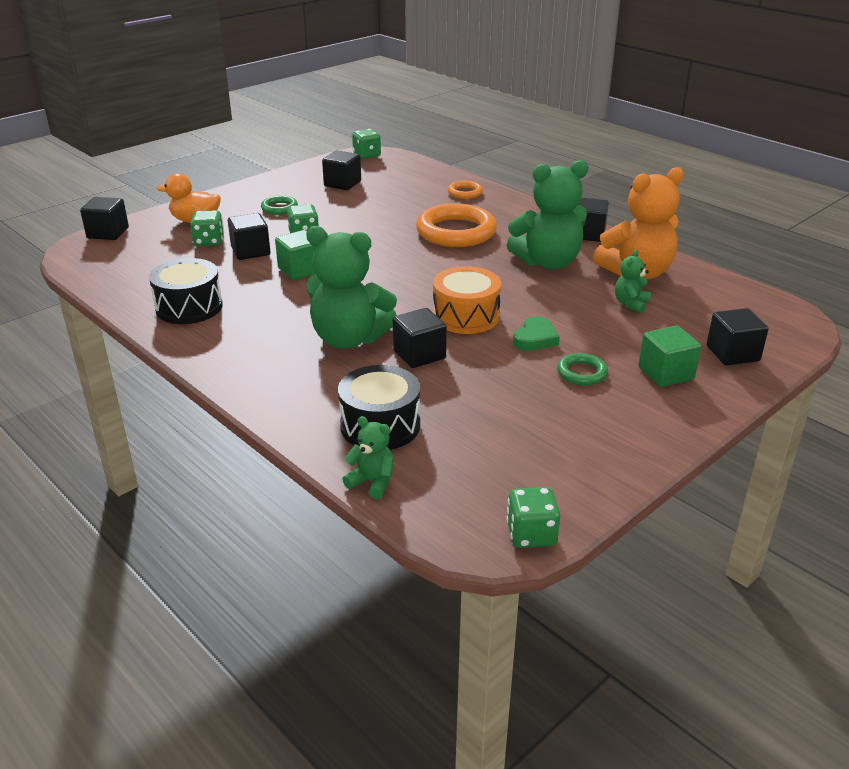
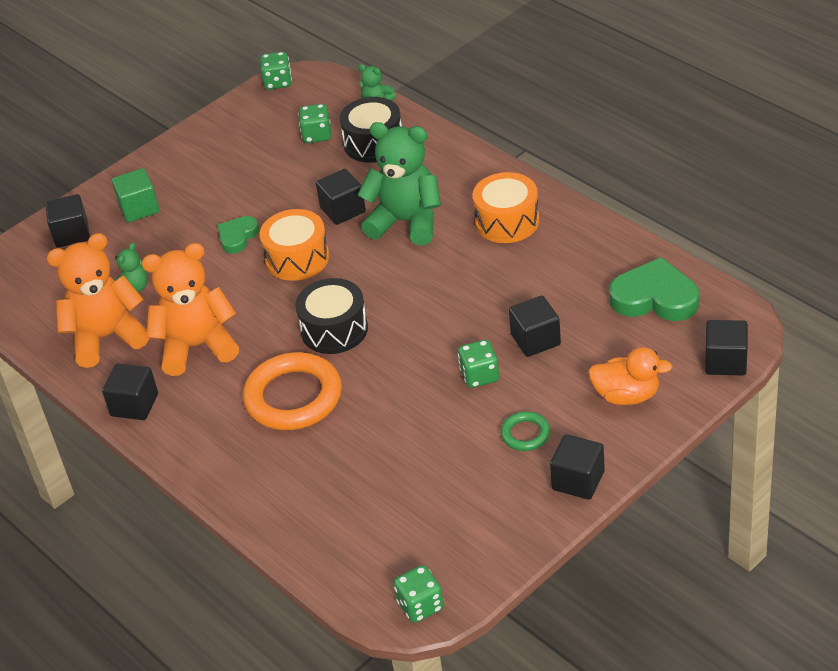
camera: 175 degrees left, 10 degrees up
(134, 270) = (655, 297): none -> green heart
(189, 307) = (569, 248): black drum -> black drum (334, 329)
(209, 241) = (591, 354): green dice -> green dice (317, 135)
(241, 332) = (507, 221): none -> orange drum
(300, 270) = (470, 311): green cube -> none
(342, 184) = (448, 507): black cube -> black cube (578, 480)
(465, 192) = (271, 494): orange ring -> none
(548, 262) = (197, 346): green teddy bear -> orange teddy bear
(582, 373) = (208, 203): green ring -> none

